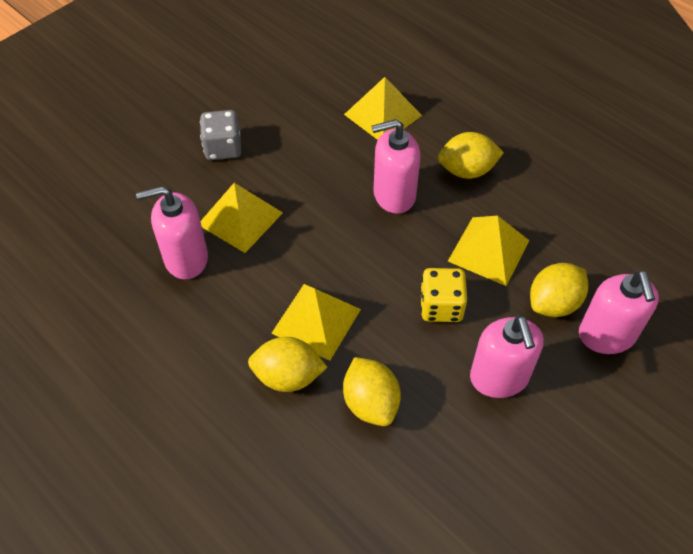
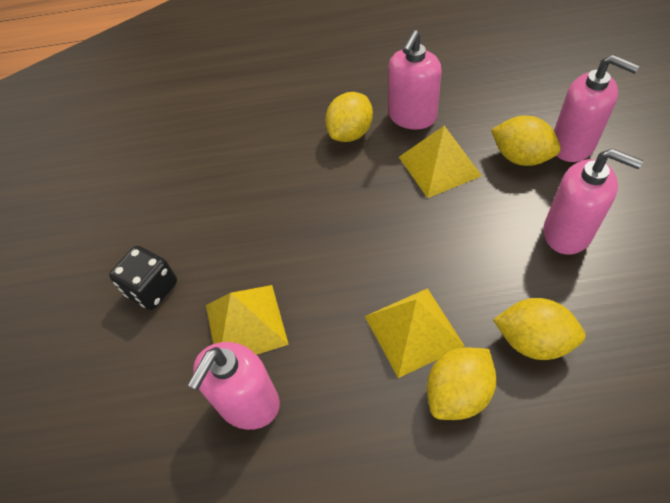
camera: 45 degrees left, 0 degrees up
(223, 148) = (152, 289): grey dice -> black dice
(382, 114) = (241, 151): yellow pyramid -> none
(394, 195) = (330, 193): pink soap dispenser -> pink soap dispenser (412, 117)
(441, 306) = (469, 229): yellow dice -> none
(553, 303) = (520, 157): yellow lemon -> yellow lemon turned 60 degrees counterclockwise

